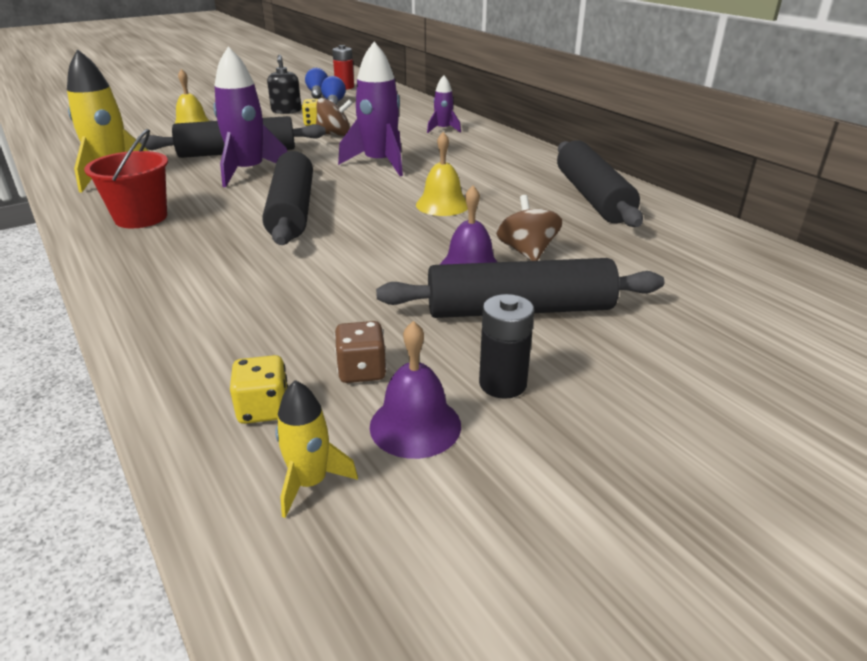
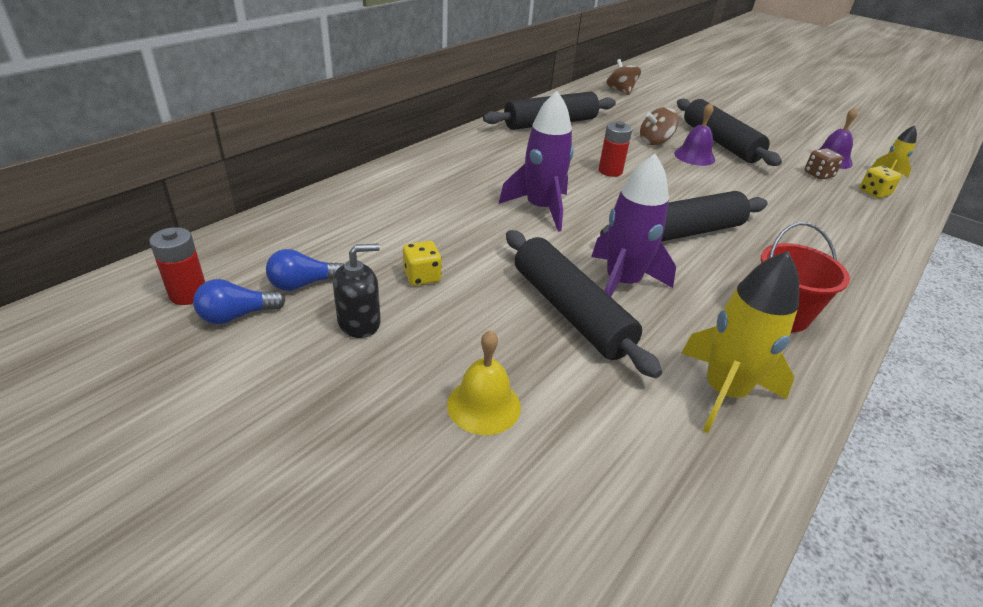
camera: 110 degrees left, 5 degrees up
(334, 134) = (462, 252): brown spinning top -> brown spinning top (621, 91)
(442, 204) = (610, 171): yellow bell -> red battery
(443, 129) = (412, 186): purple rocket -> none
(502, 384) = (782, 144): black battery -> none

